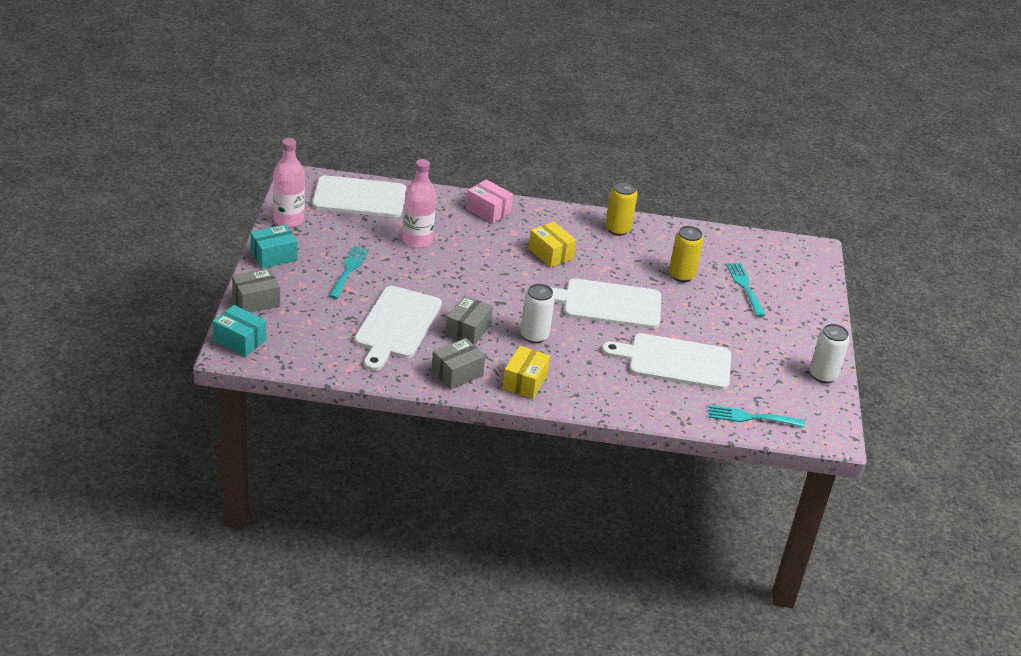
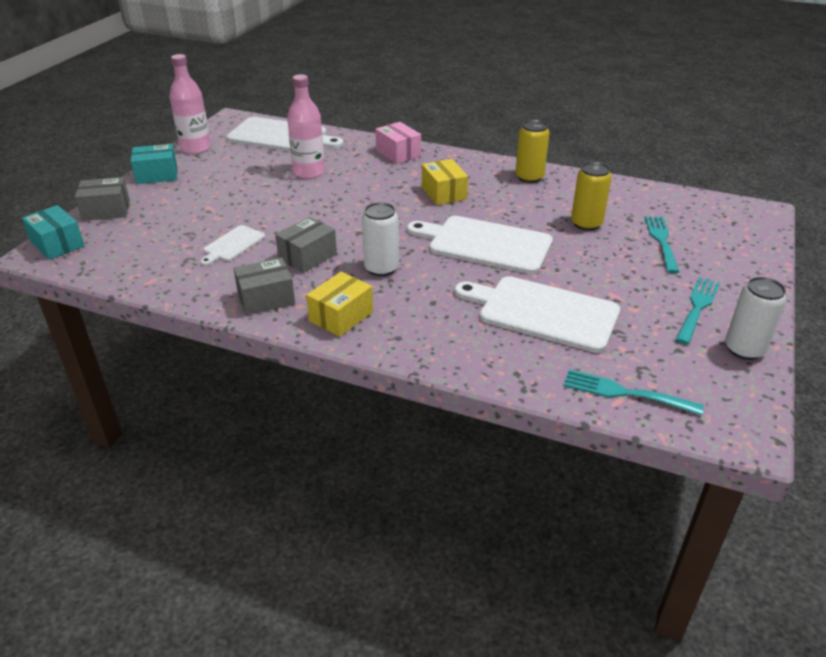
camera: 20 degrees right, 0 degrees up
(349, 270) = (221, 192): turquoise fork -> turquoise fork (697, 307)
(397, 325) = (233, 245): white cutting board -> white cutting board, size x0.51

